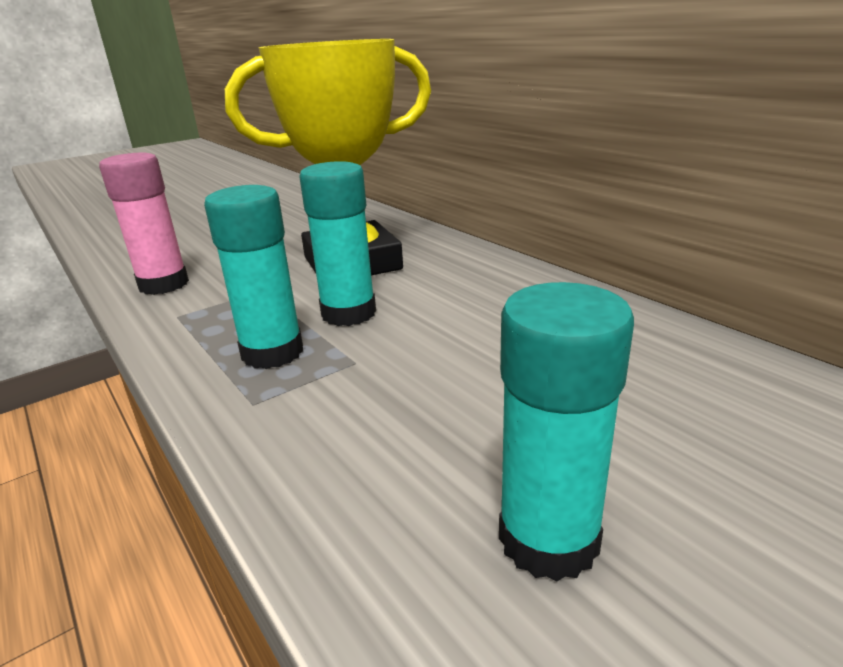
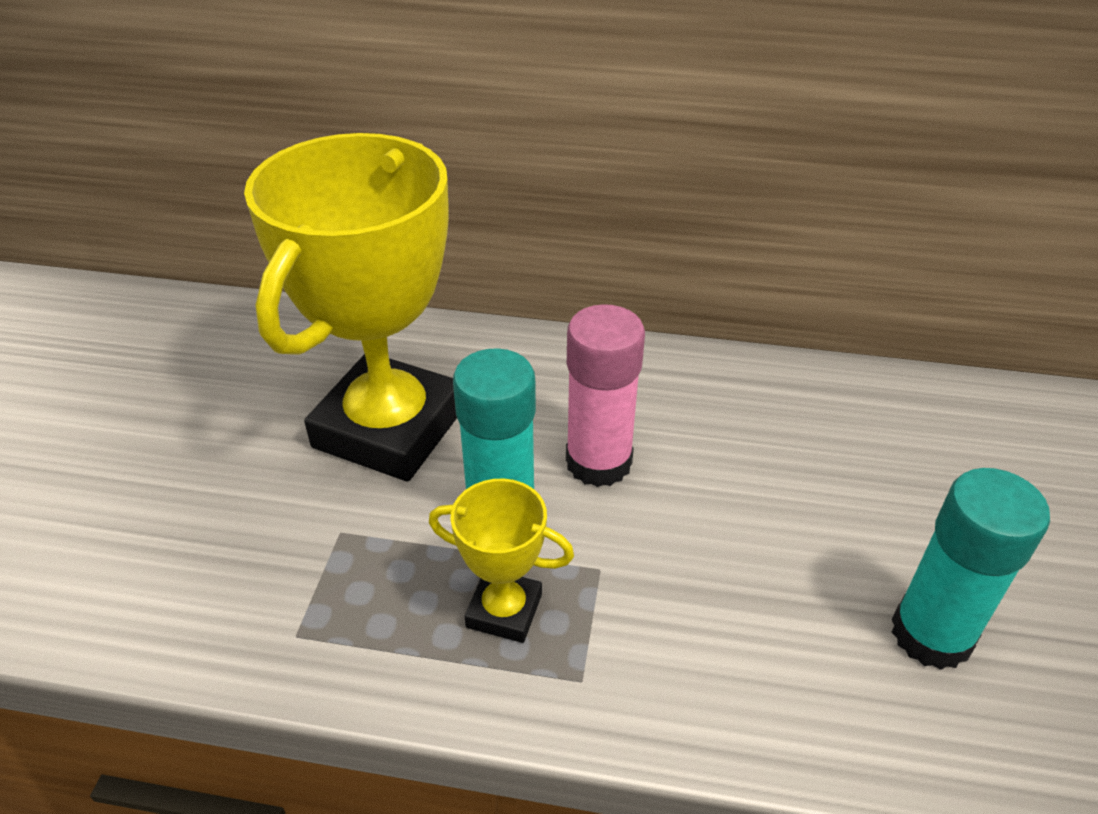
camera: 45 degrees left, 15 degrees up
(164, 284) = (177, 600): pink glue stick -> pink glue stick (598, 462)
(272, 352) = (504, 610): turquoise glue stick -> yellow trophy

